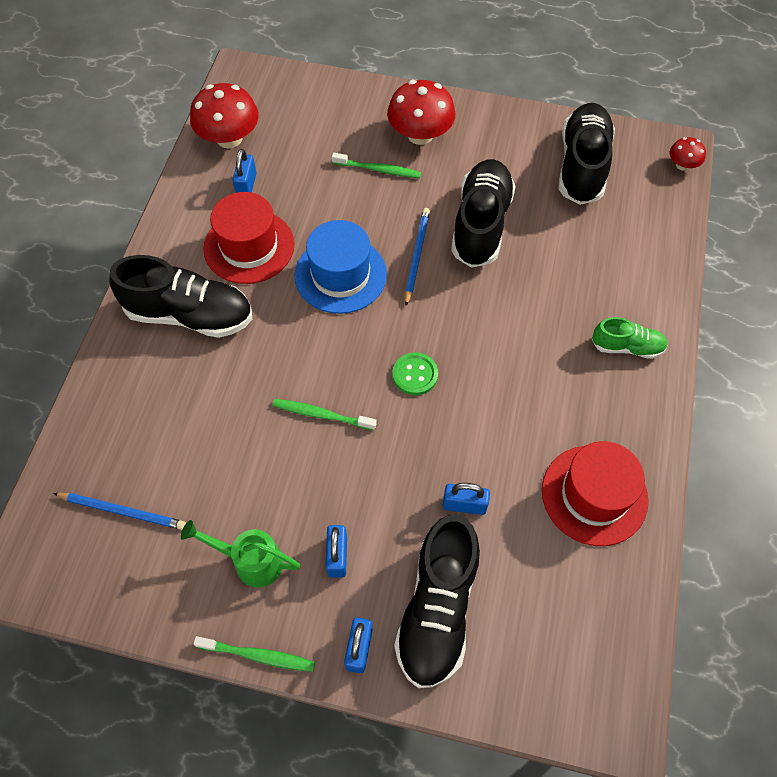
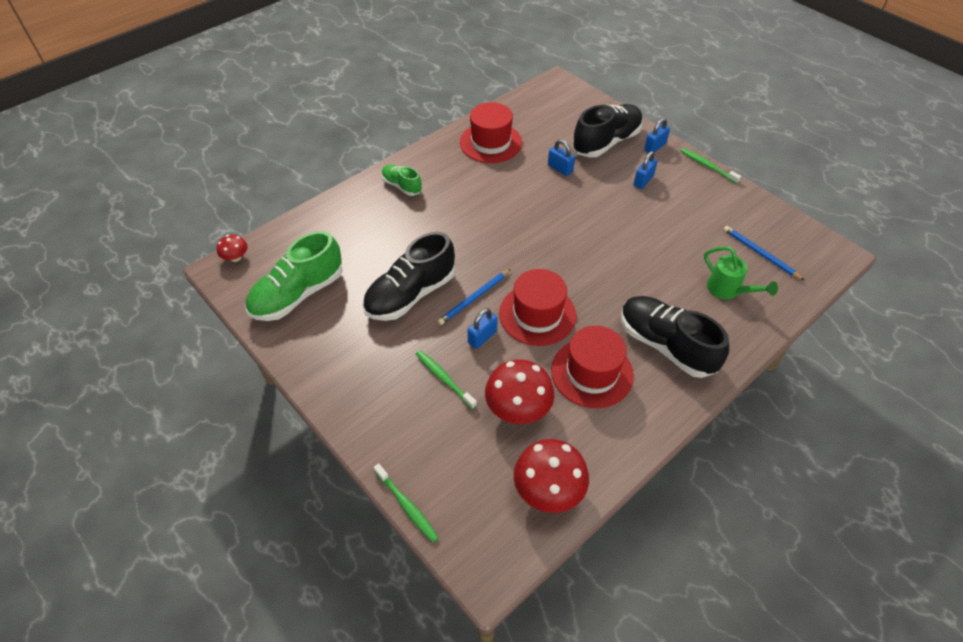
camera: 145 degrees left, 10 degrees down
(246, 186) = (562, 428): blue padlock -> blue padlock (482, 337)
(251, 561) = (692, 199): green watering can -> green watering can (728, 290)
(322, 415) = (609, 242): green toothbrush -> green toothbrush (407, 506)
(340, 275) = (537, 314): blue hat -> red hat
(415, 375) = (536, 233): green button -> none
(420, 135) = (384, 390): red mushroom -> red mushroom (518, 408)
(582, 166) = (298, 294): black shoe -> green shoe

